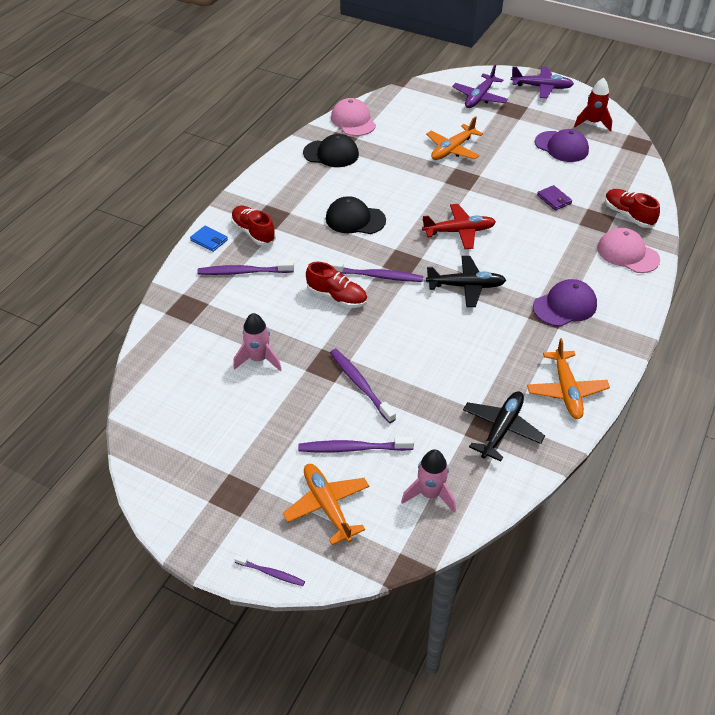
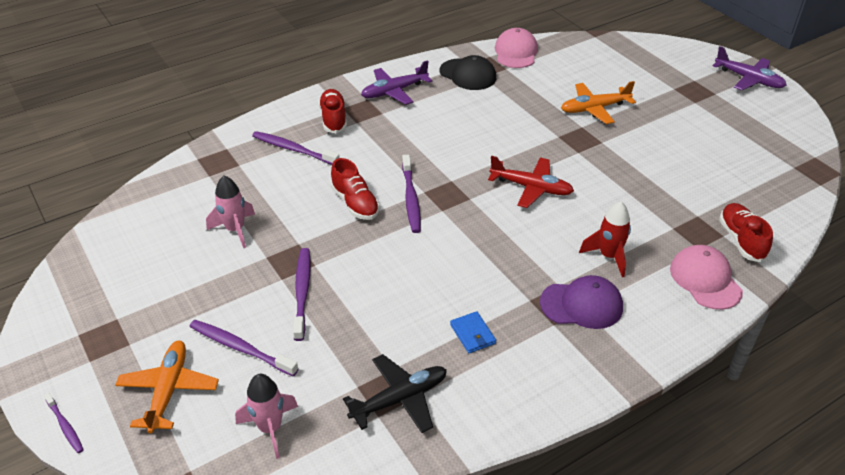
camera: 30 degrees right, 5 degrees down
(209, 240) = (290, 112): blue wallet -> blue wallet (472, 334)
(355, 219) = (437, 140): black cap -> none
(377, 276) = (411, 199): purple toothbrush -> purple toothbrush turned 45 degrees clockwise
(466, 286) = (491, 242): black plane -> none
(479, 97) = (668, 69): purple plane -> purple plane (394, 91)
(554, 199) = (665, 193): purple wallet -> none
(561, 147) = (720, 144): purple cap -> none
(566, 390) = (505, 392): orange plane -> none
(592, 123) = (780, 132): red rocket -> red rocket (608, 256)

